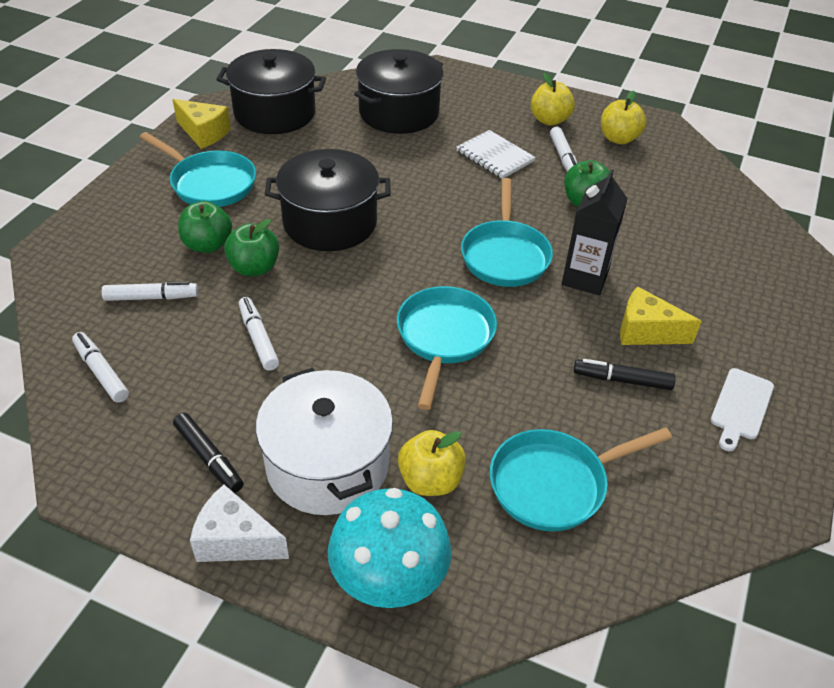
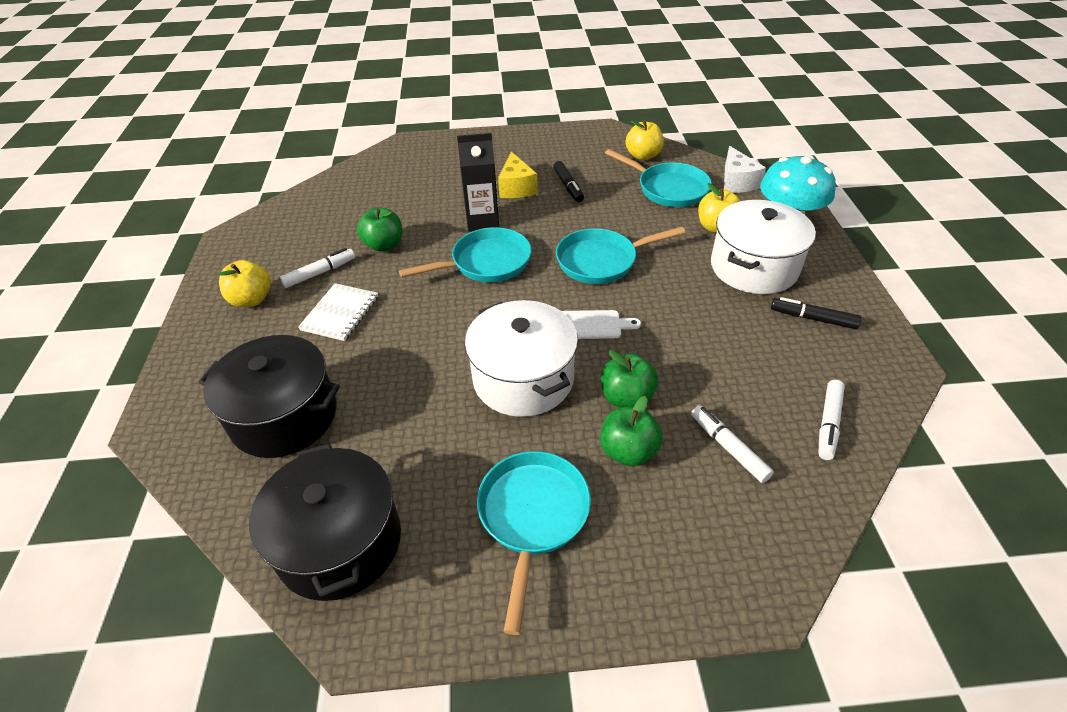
camera: 115 degrees left, 0 degrees up
(204, 133) = (432, 598): yellow cheese -> none
(209, 457) = (813, 318): black marker -> black marker turned 90 degrees counterclockwise
(235, 540) = (841, 278): white cheese -> white cheese (736, 182)
(258, 338) = (697, 350): white marker -> none
(330, 222) = (523, 378): black pot -> white pot
(618, 138) = (269, 252): yellow apple -> yellow apple (643, 156)
(740, 407) = (550, 149): white cutting board -> white cutting board (589, 325)

